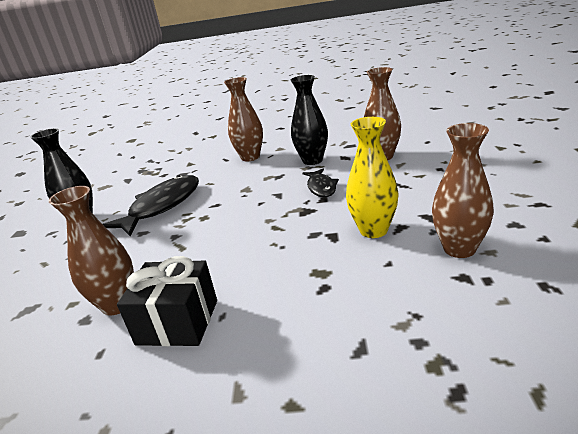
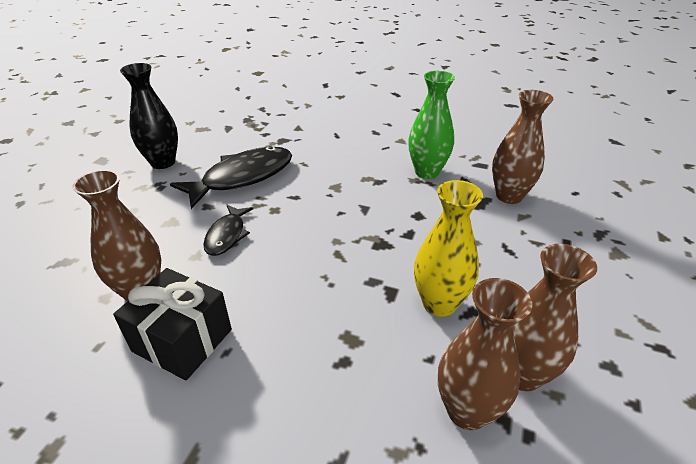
camera: 15 degrees right, 10 degrees up
(250, 157) = (363, 142): brown vase -> brown vase (467, 411)
(312, 160) = (427, 172): black vase -> green vase
(321, 187) = (415, 216): black fish -> black fish (227, 235)

